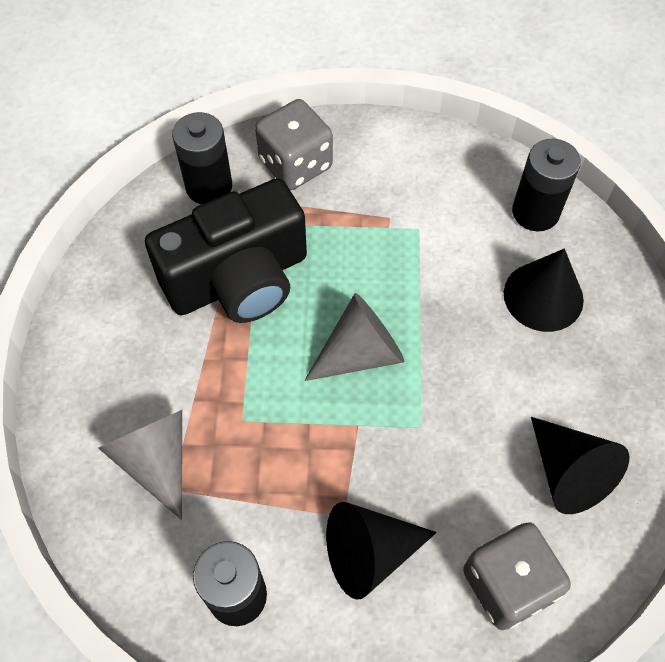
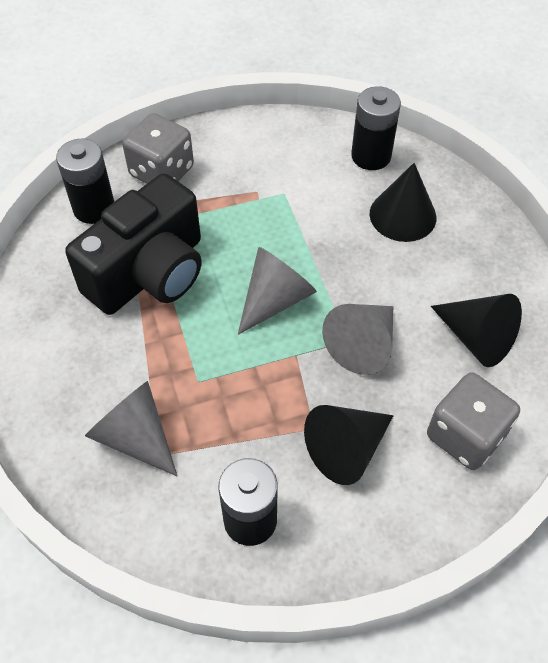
camera: 20 degrees left, 5 degrees down
(435, 438) = (363, 345): none -> grey cone

